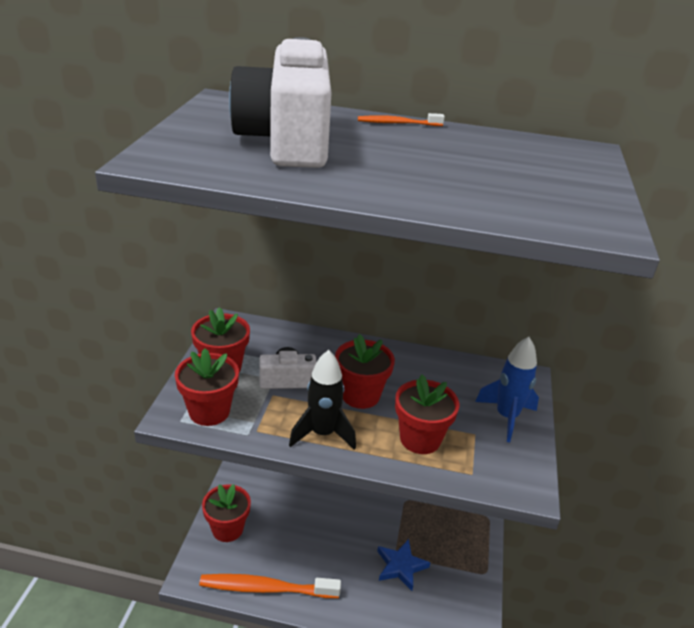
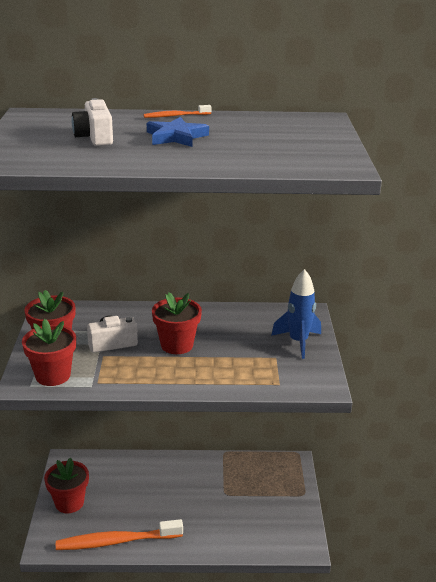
camera: 10 degrees left, 5 degrees down
(287, 141) = (94, 137): white camera -> white camera, size x0.49
(322, 434) = (153, 376): black rocket -> none
(401, 566) = (231, 503): blue star -> blue star (176, 137)
(420, 439) = (233, 367): red flower pot -> none

